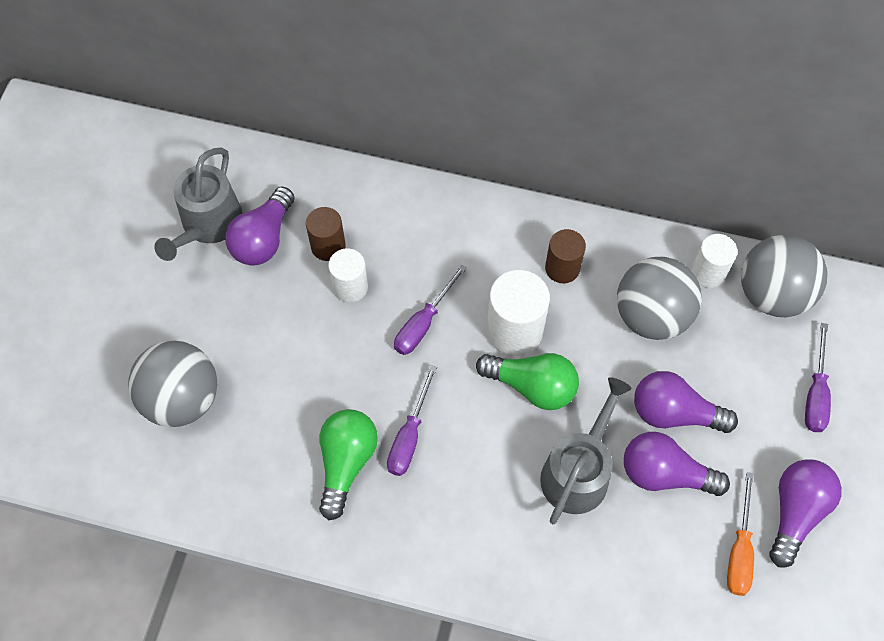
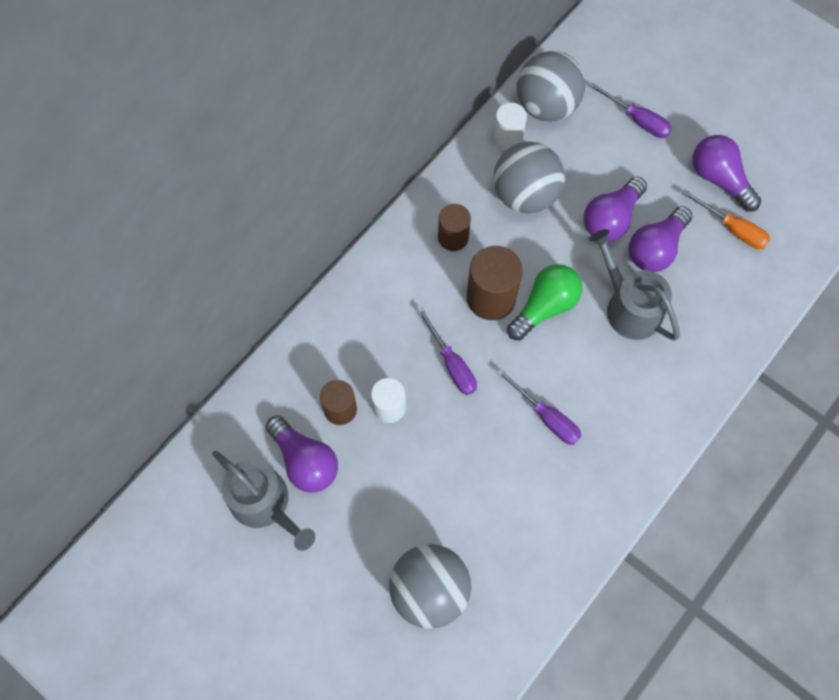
camera: 65 degrees left, 5 degrees up
(346, 463) = (548, 476): green light bulb -> none
(514, 330) = (491, 298): white cylinder -> brown cylinder

